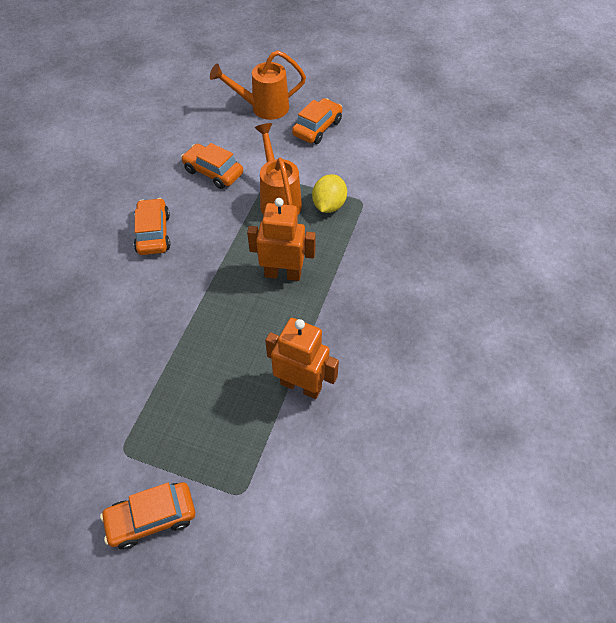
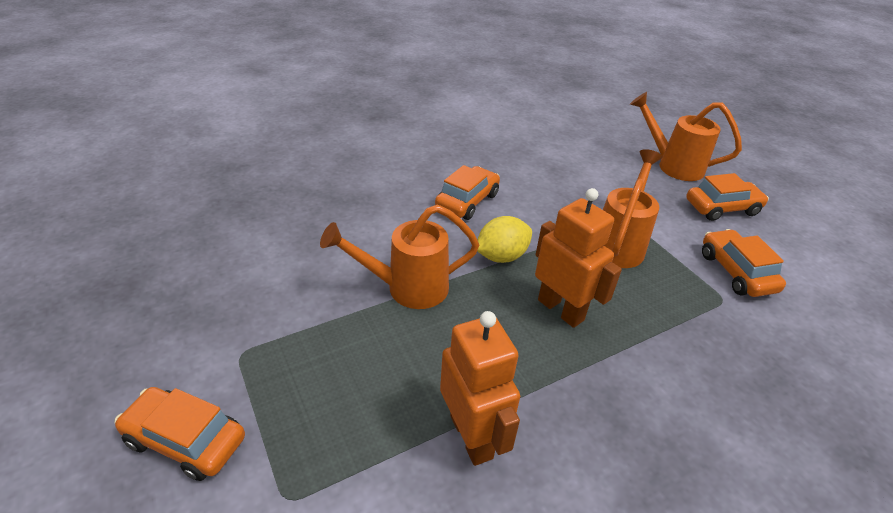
camera: 40 degrees right, 15 degrees down
(179, 329) = (406, 288): none -> orange watering can
(213, 172) = (572, 187): orange car -> orange car (736, 272)
(329, 205) = (675, 280): yellow lemon -> yellow lemon (501, 256)

